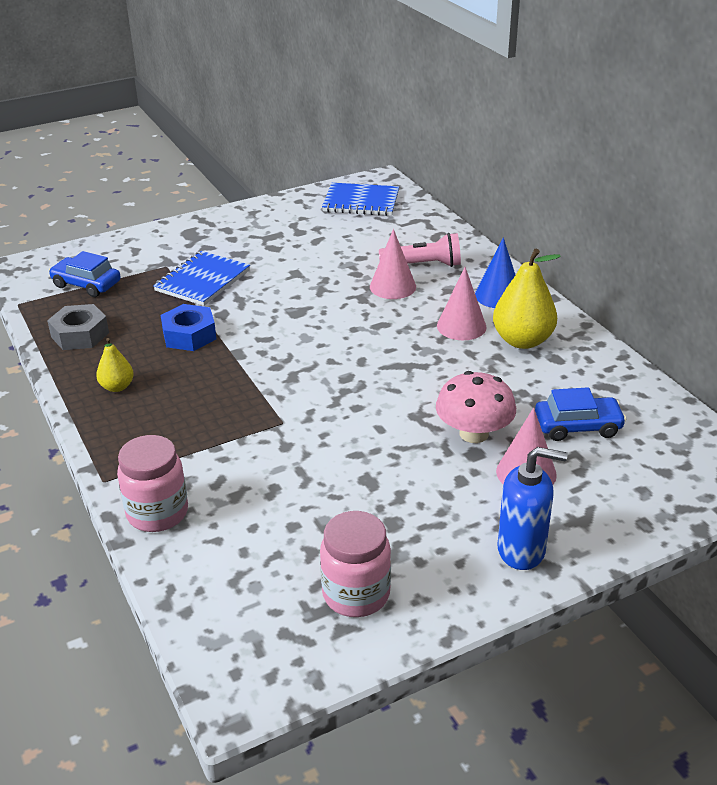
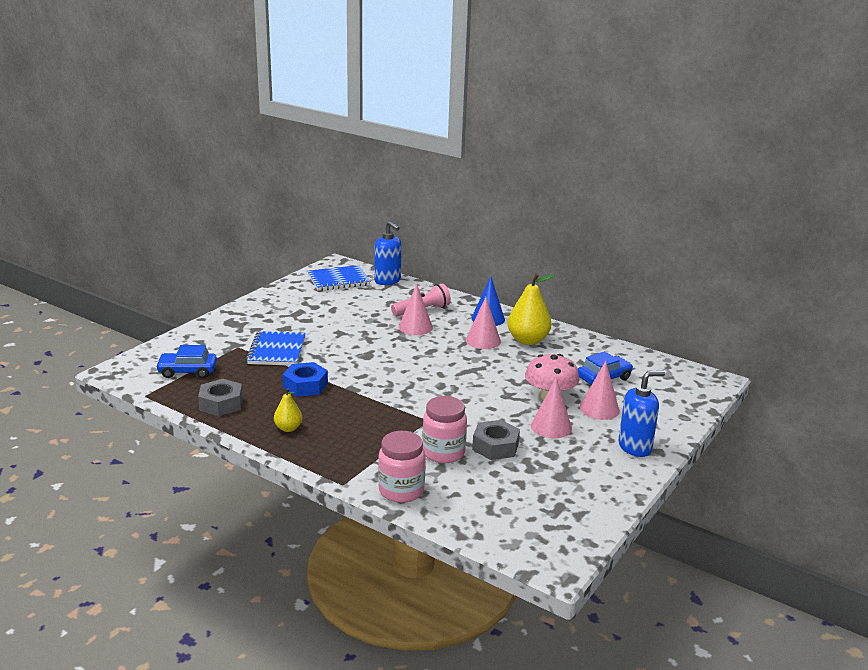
camera: 30 degrees left, 10 degrees down
(330, 487) = (495, 446): none -> grey nut
(356, 594) = (568, 495): pink jar -> pink jar (443, 453)
(419, 214) = (387, 281): none -> blue soap dispenser
(432, 480) = (551, 427): none -> pink cone

